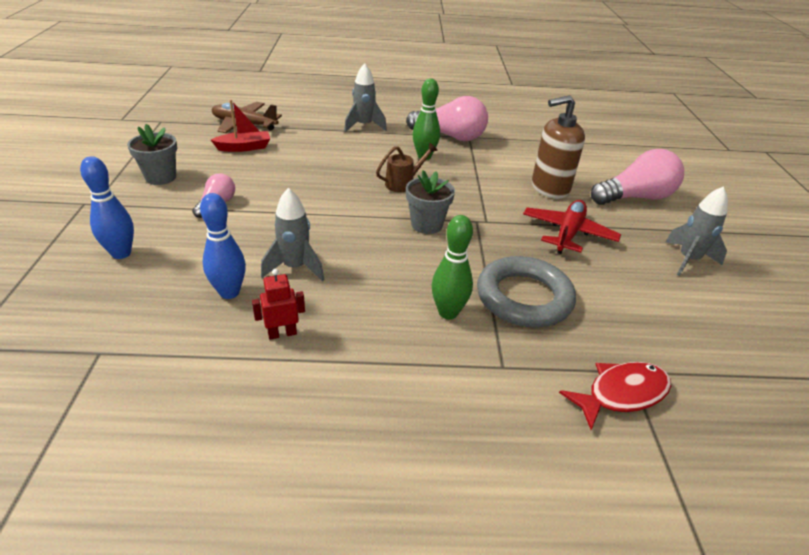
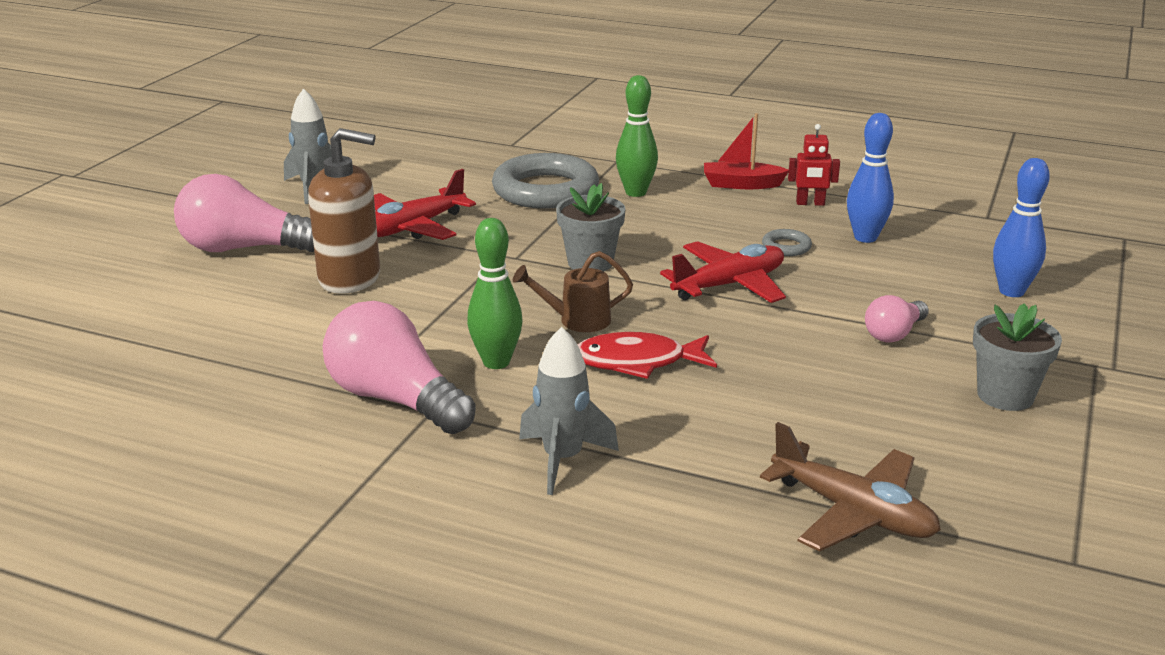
camera: 155 degrees left, 10 degrees down
(244, 147) = (852, 440): red boat -> red boat (741, 184)
(295, 267) = (786, 247): grey rocket -> grey ring
(327, 223) = (729, 285): none -> red plane
(621, 394) = (536, 138): red fish -> red fish (637, 362)

